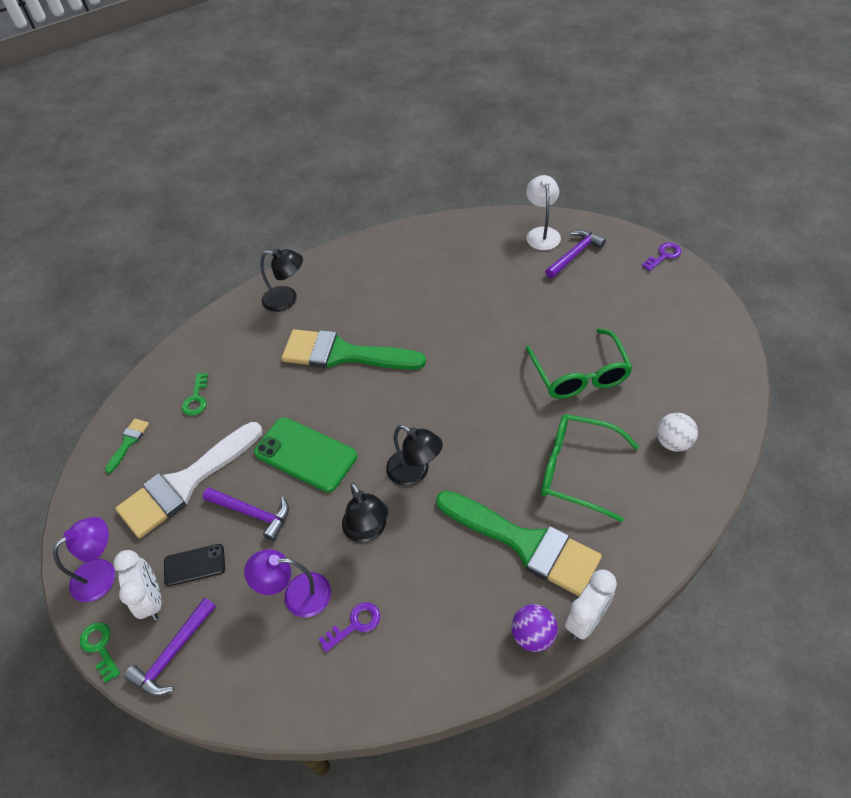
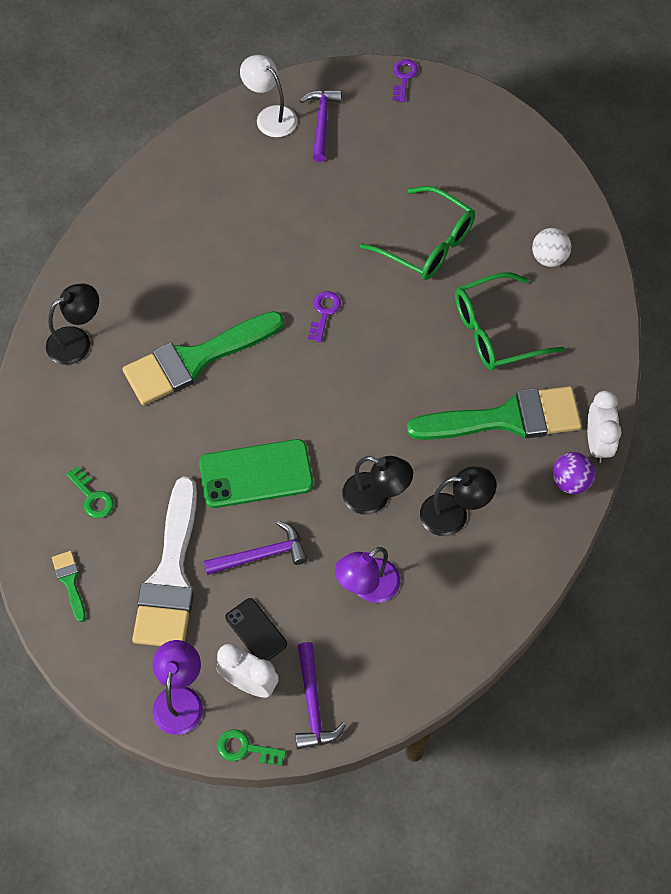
camera: 45 degrees left, 10 degrees up
(194, 565) = (256, 631): black phone -> black phone turned 75 degrees counterclockwise
(355, 624) = (435, 573): purple key -> purple key (324, 313)
(415, 472) = (368, 423): black lamp -> black lamp (454, 514)

